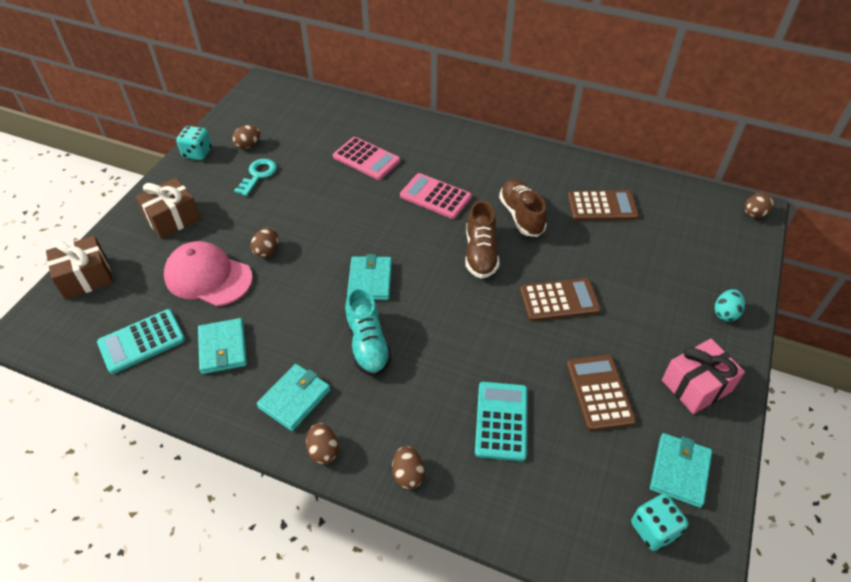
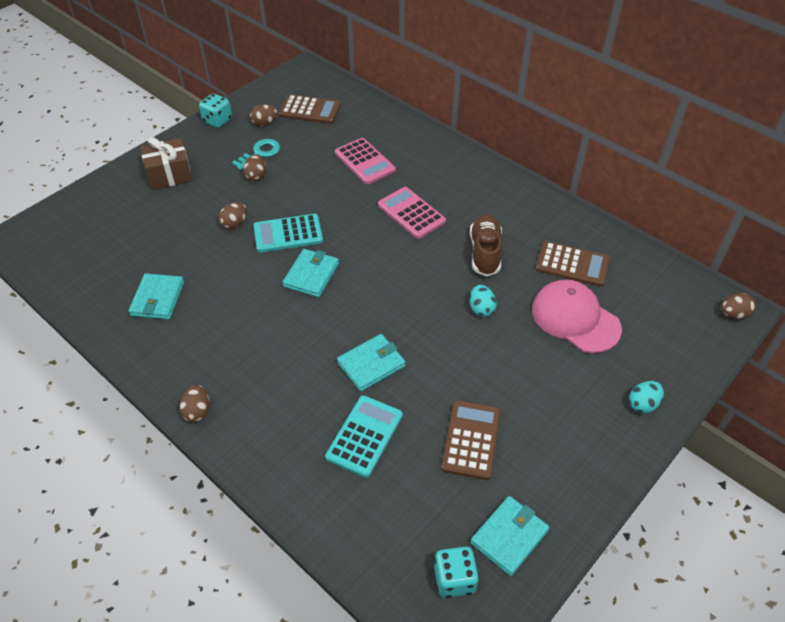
camera: 20 degrees right, 0 degrees up
(86, 278) = (77, 208): brown gift -> none
(142, 341) = (96, 274): turquoise calculator -> turquoise calculator (288, 234)
(208, 277) = (174, 234): pink cap -> pink cap (575, 319)
(294, 399) = (195, 360): turquoise wallet -> turquoise wallet (371, 364)
(367, 344) = (280, 331): turquoise shoe -> none
(408, 474) = (258, 455): brown egg -> brown egg (256, 176)
(480, 253) = (426, 278): brown shoe -> none
(545, 268) = (481, 309): none -> turquoise egg
(559, 300) = (479, 343): brown calculator -> brown calculator (310, 110)
(696, 385) = (571, 464): pink gift -> none

